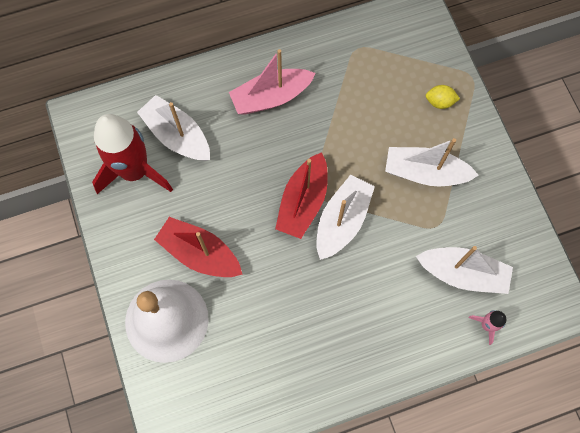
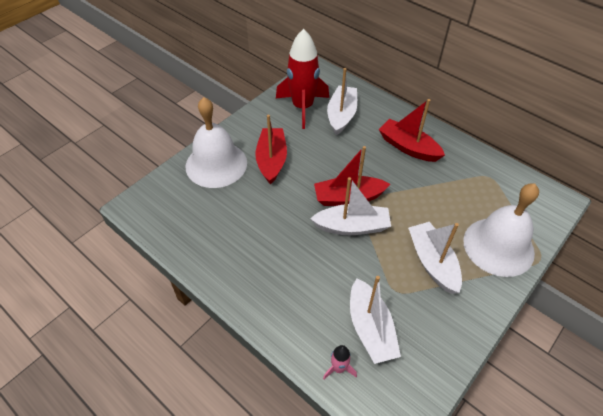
camera: 60 degrees right, 20 degrees down
(271, 97) = (408, 147): pink boat -> red boat
(439, 102) = (498, 246): yellow lemon -> white bell

